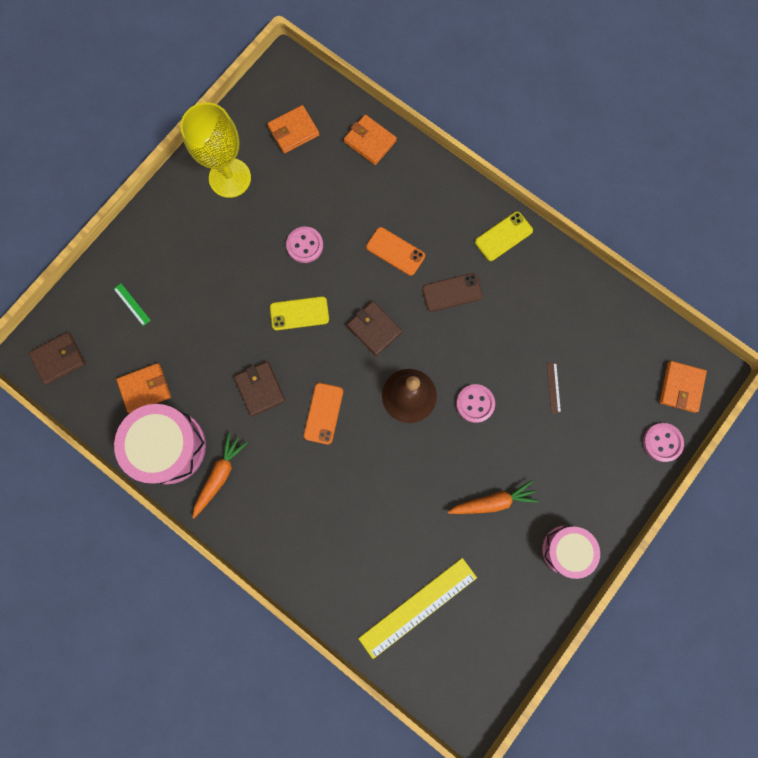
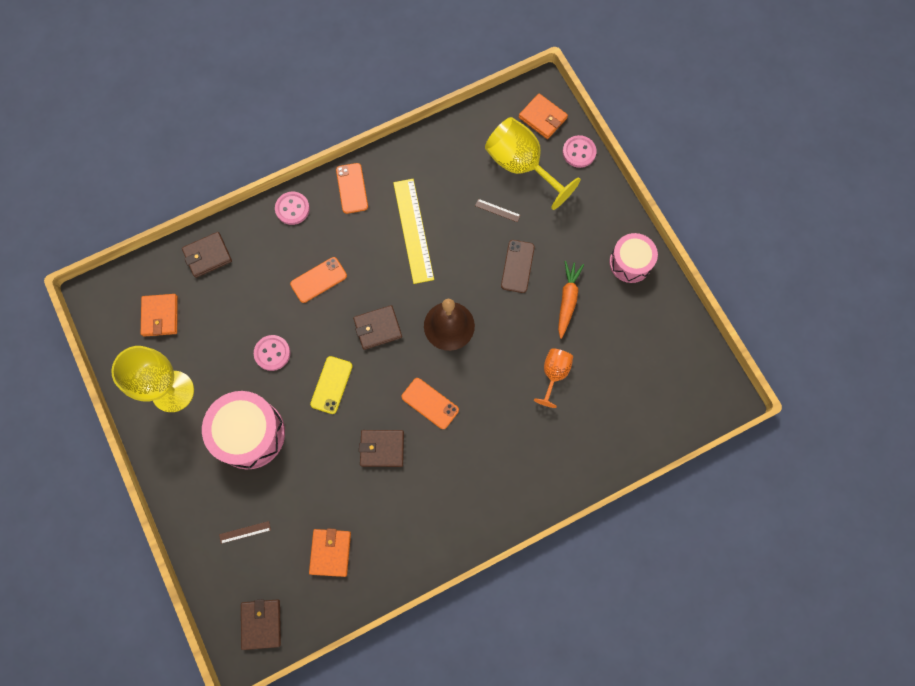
camera: 65 degrees left, 5 degrees down
(132, 304) = (245, 532): green ruler -> brown ruler
(168, 446) = (394, 553): pink drum -> pink drum (249, 434)
(219, 475) = (441, 517): orange carrot -> none
(370, 141) = (207, 256): orange wallet -> brown wallet
(408, 521) = (554, 374): none -> orange goblet
(418, 607) = (626, 398): yellow ruler -> yellow ruler (413, 230)
(452, 292) = (378, 251): brown phone -> brown phone (517, 266)
(475, 403) = (481, 276): pink button -> pink button (292, 209)
(503, 236) = (352, 188): yellow phone -> orange phone
(615, 390) = (521, 166): none -> yellow goblet

